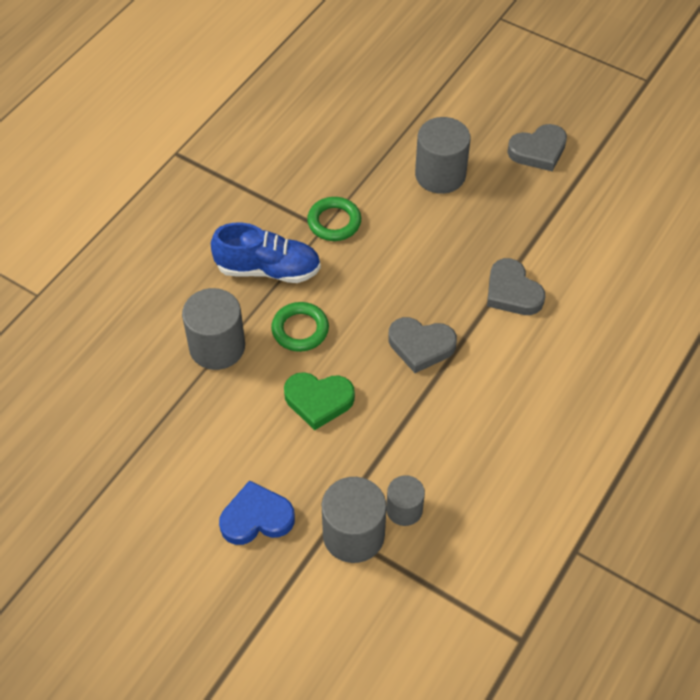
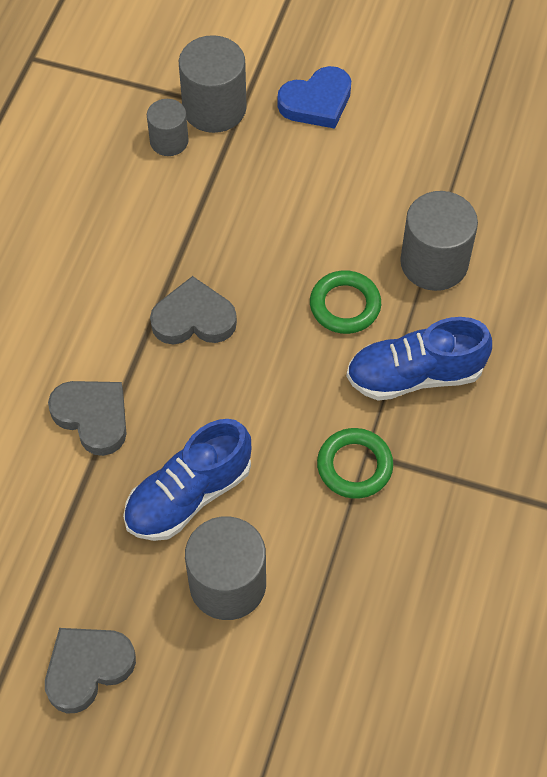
camera: 165 degrees right, 5 degrees up
(318, 401) = (294, 228): green heart -> none
(453, 229) = (188, 495): none -> blue shoe

